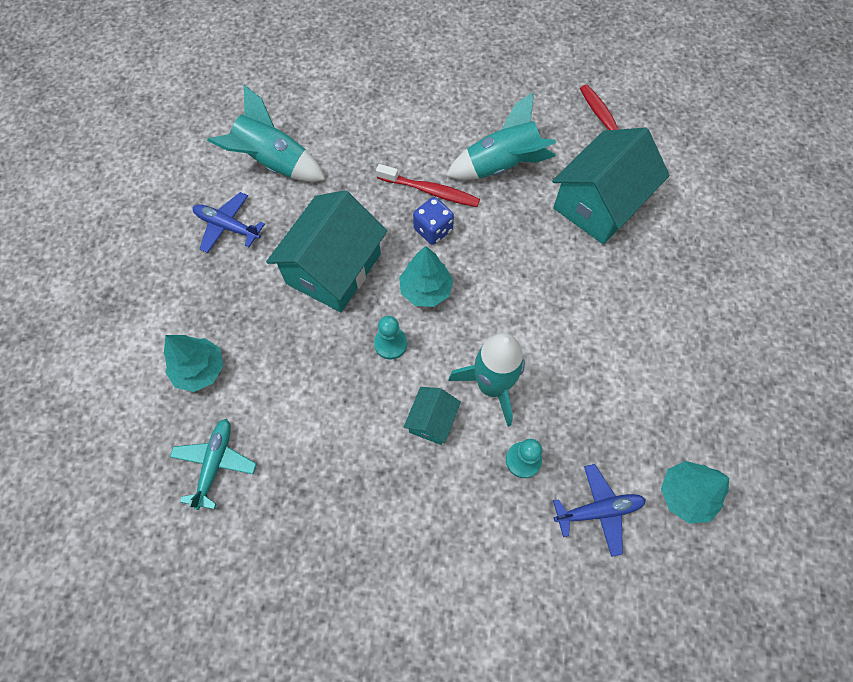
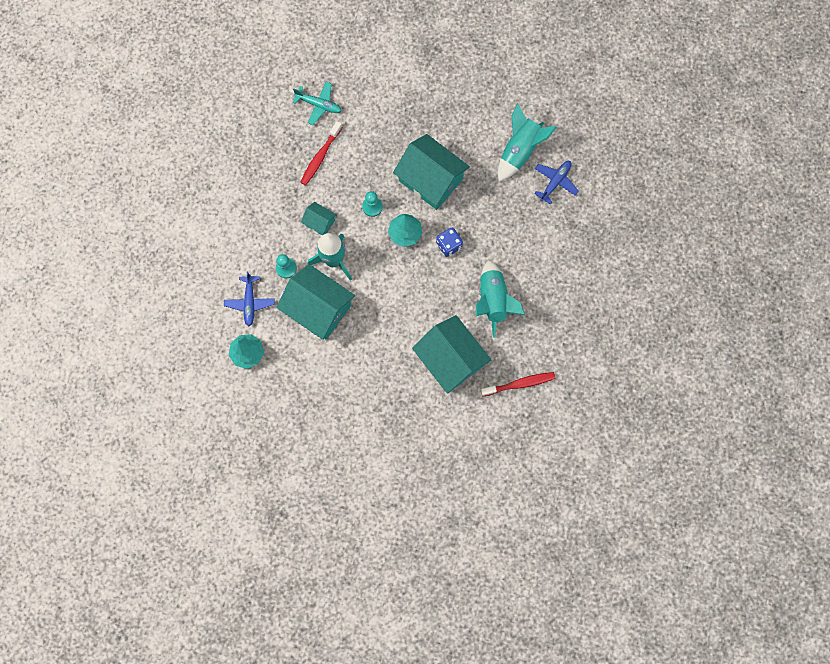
camera: 100 degrees right, 10 degrees up
(200, 370) = (376, 99): turquoise tree -> none
(227, 226) = (473, 119): blue plane -> blue plane (555, 182)
(430, 191) = (480, 249): red toothbrush -> red toothbrush (320, 157)
(577, 394) = (318, 308): none -> turquoise house

